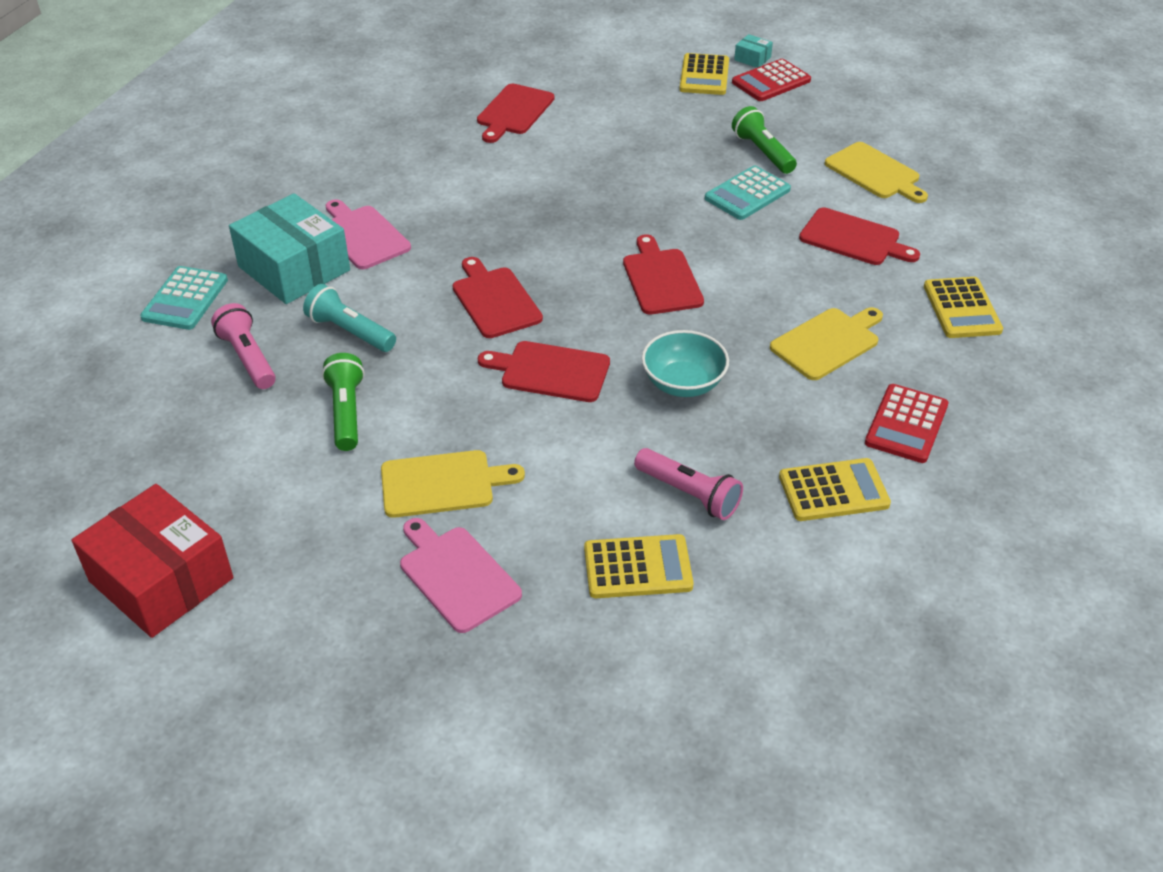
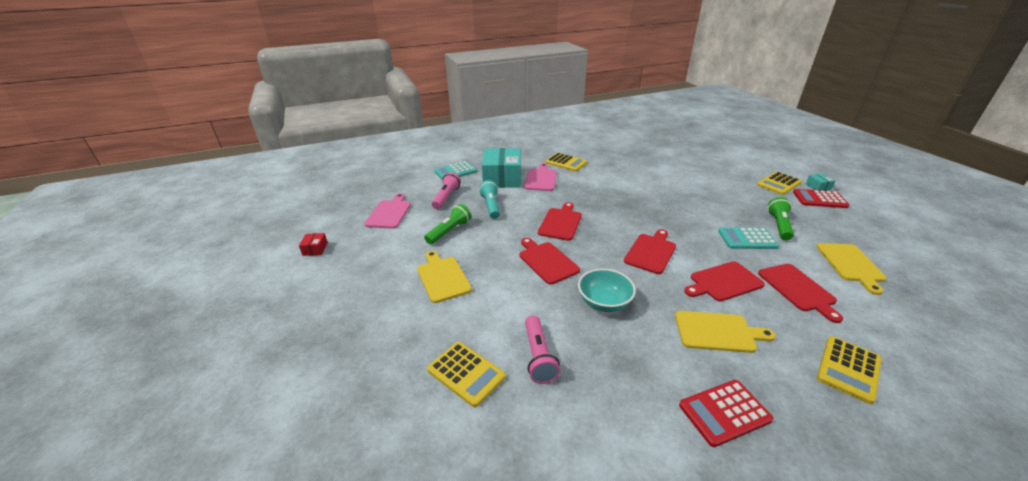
camera: 45 degrees right, 10 degrees down
(161, 580) = (315, 249): red box -> red box, size x0.41
(442, 484) = (442, 277): yellow cutting board -> yellow cutting board turned 150 degrees counterclockwise
(457, 575) = (394, 317): pink cutting board -> pink cutting board (389, 213)
(514, 112) = (659, 164): red cutting board -> red cutting board (723, 282)
(833, 491) = (624, 416): yellow calculator -> yellow calculator (566, 163)

